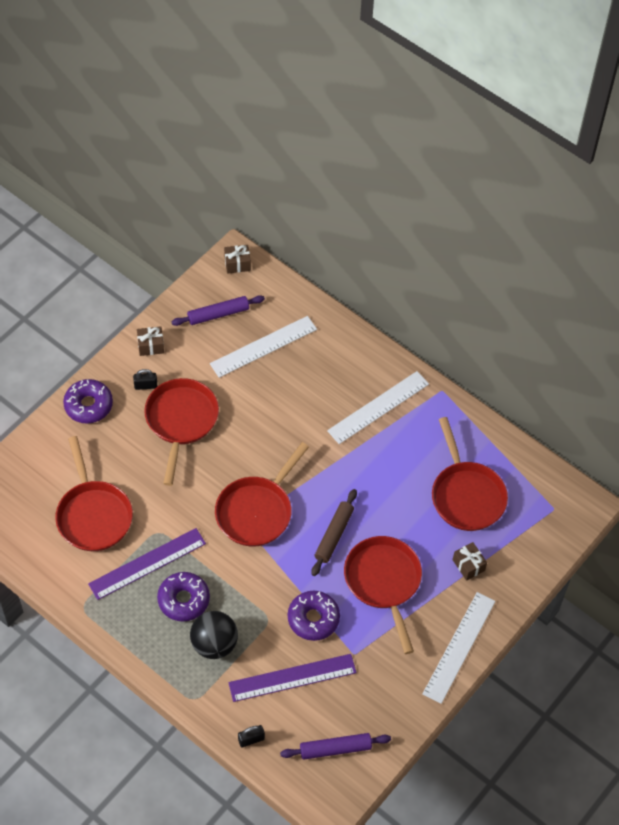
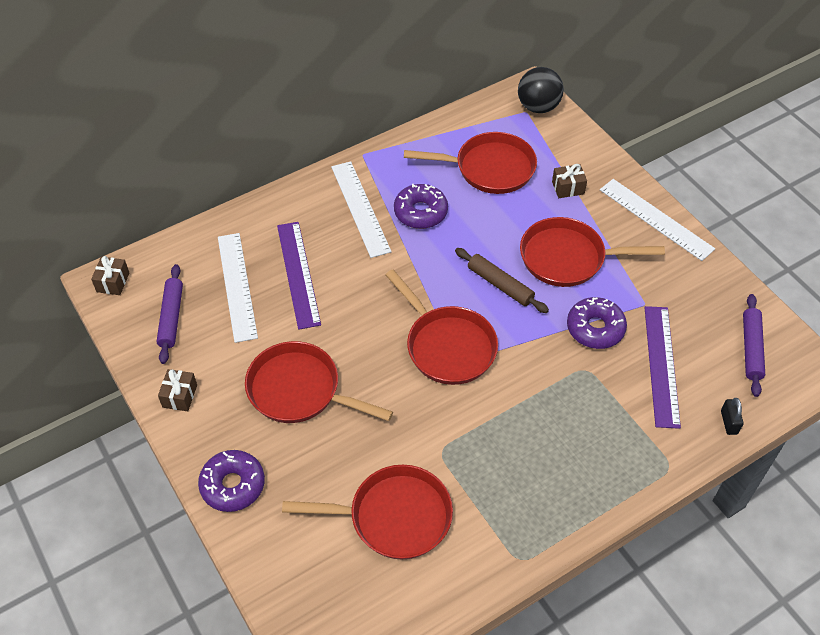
camera: 70 degrees left, 5 degrees down
(145, 385) = (233, 415): black padlock -> none
(147, 563) = (480, 472): purple ruler -> purple ruler (298, 274)
(183, 600) = (539, 446): purple donut -> purple donut (420, 212)
(214, 644) = (604, 429): black ball -> black ball (538, 107)

